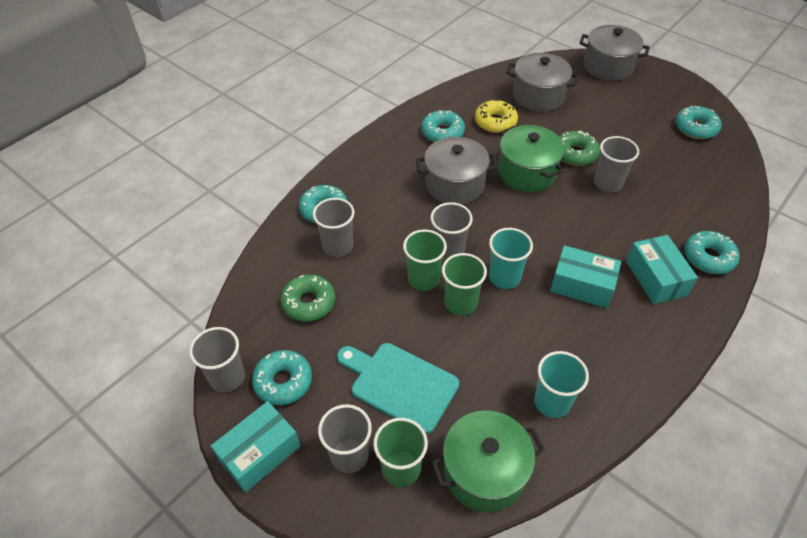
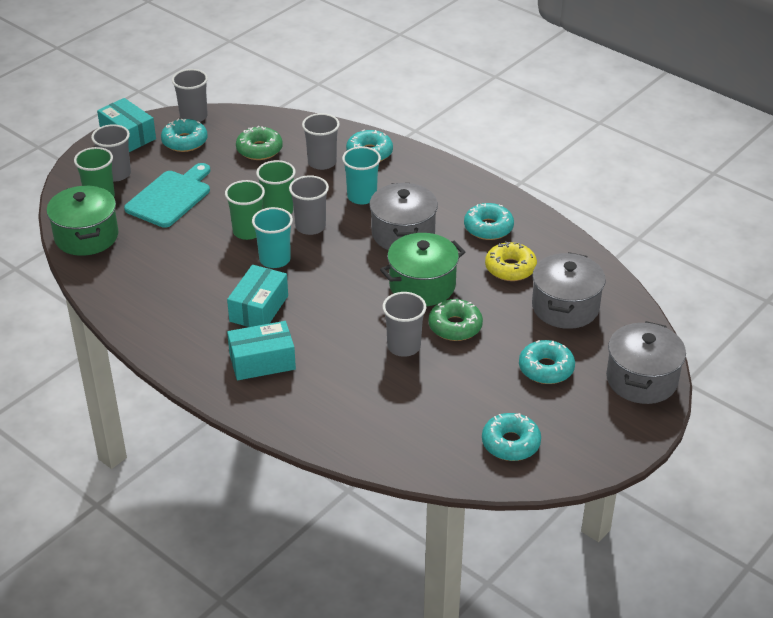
camera: 90 degrees right, 10 degrees down
(552, 402) = (137, 276): turquoise cup -> turquoise cup (362, 197)
(708, 257) = (285, 407): turquoise donut -> turquoise donut (546, 368)

